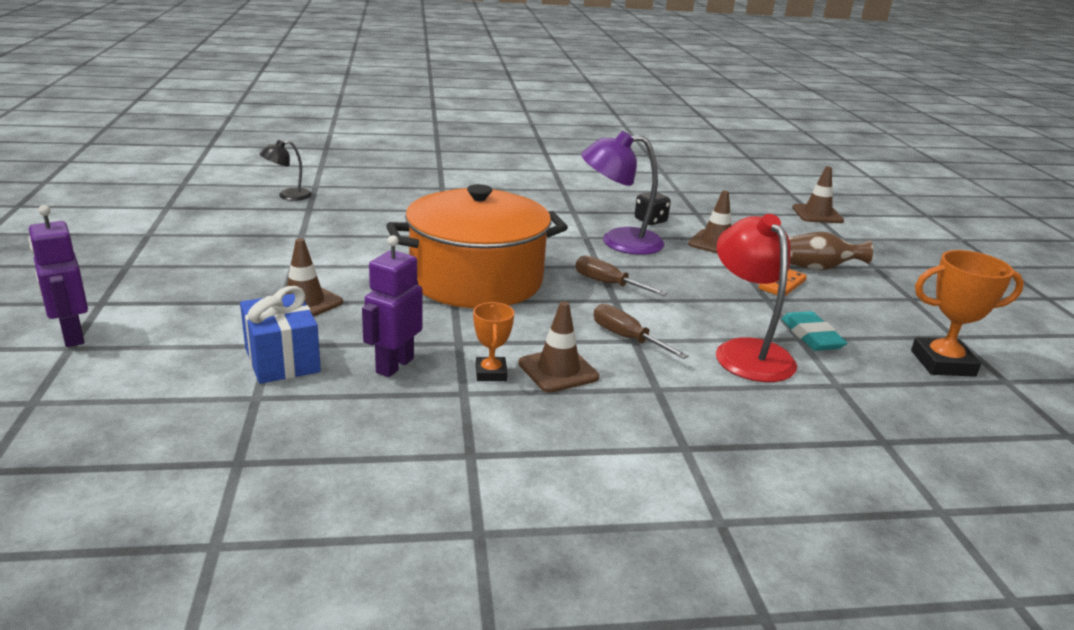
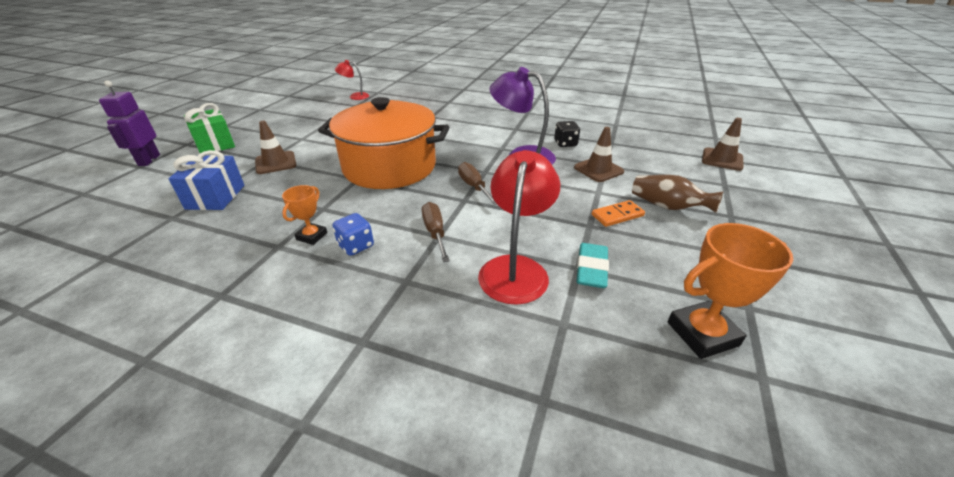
camera: 30 degrees right, 10 degrees up
(156, 295) = (215, 144): none -> green gift
(288, 196) = (355, 96): black lamp -> red lamp
(394, 365) = (265, 215): purple robot -> none
(558, 370) = (356, 246): brown traffic cone -> blue dice
(942, 363) = (702, 334): orange trophy -> orange trophy turned 45 degrees counterclockwise

